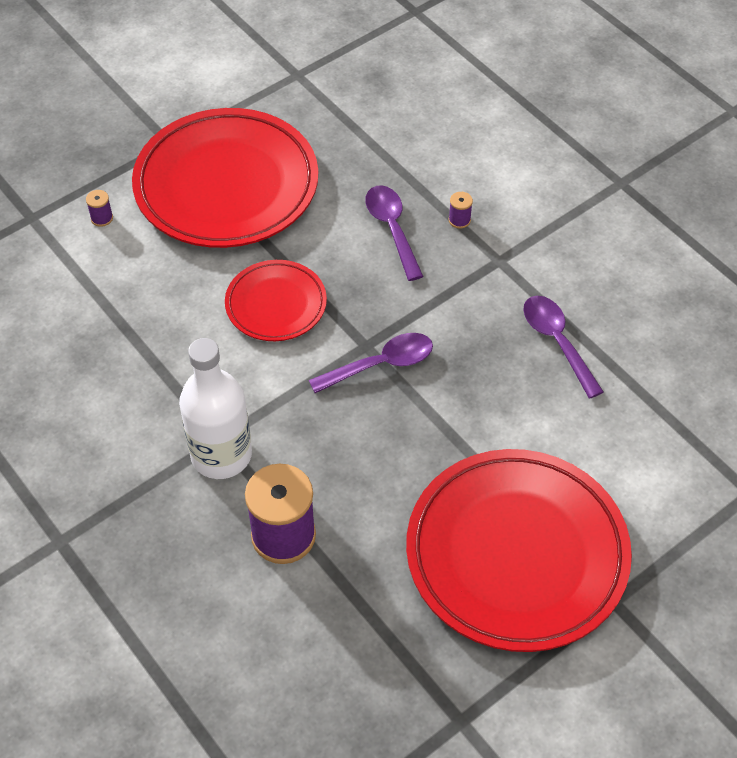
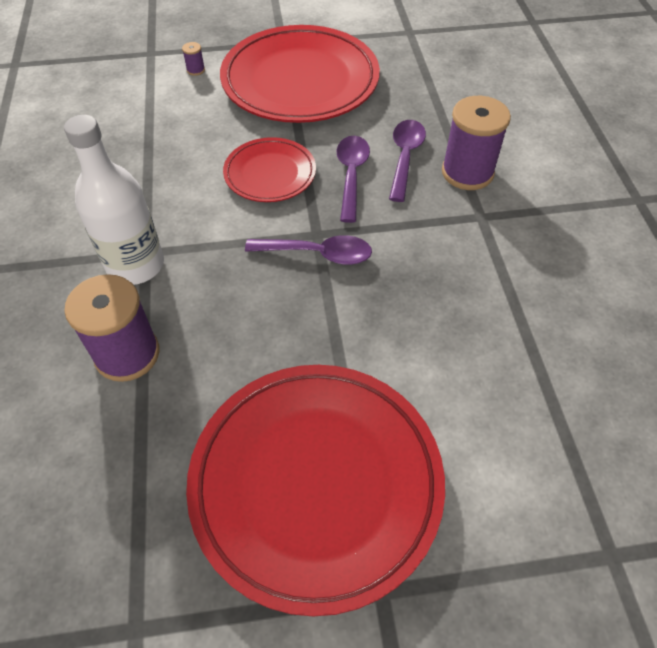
camera: 30 degrees right, 0 degrees up
(459, 220) = (467, 172): purple spool -> purple spool, size x2.47
(557, 342) = (490, 305): purple spoon -> purple spoon (351, 175)

